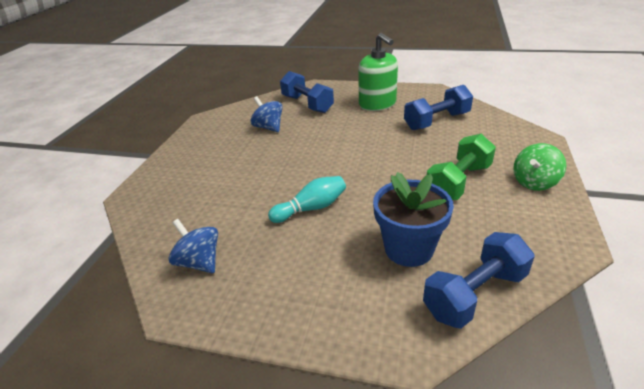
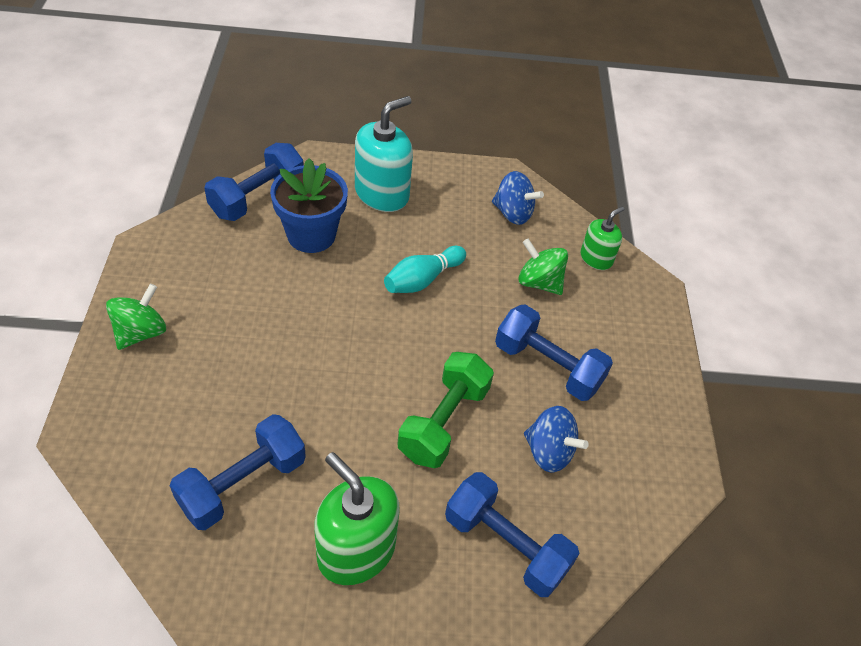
camera: 160 degrees right, 15 degrees up
(155, 218) = (596, 258): none -> green soap dispenser
(217, 203) = (539, 282): none -> green spinning top
(245, 158) = (548, 366): none -> blue dumbbell
(330, 292) = (382, 193): none -> turquoise soap dispenser
(458, 182) = (240, 328): green dumbbell -> green dumbbell (443, 422)

